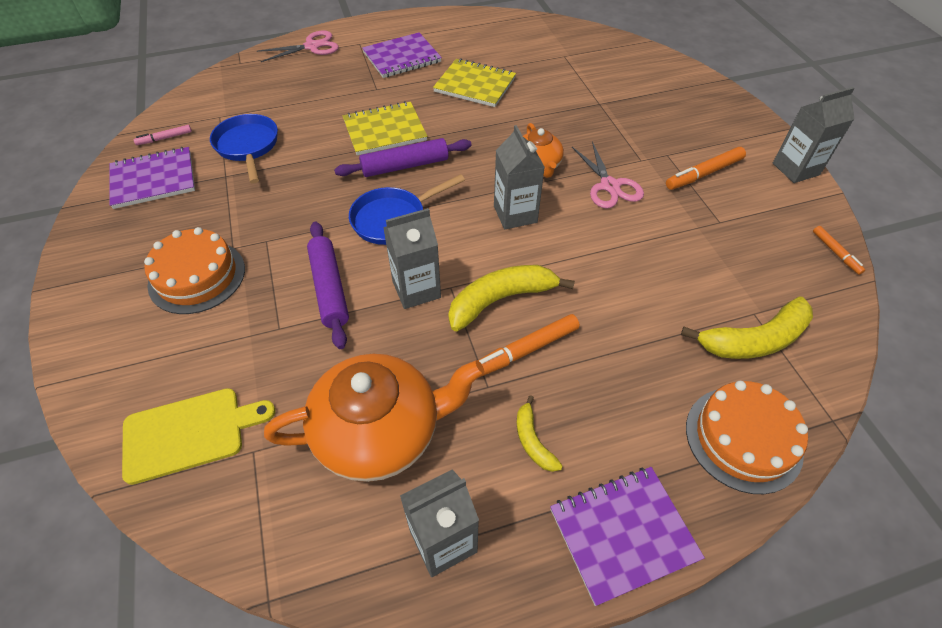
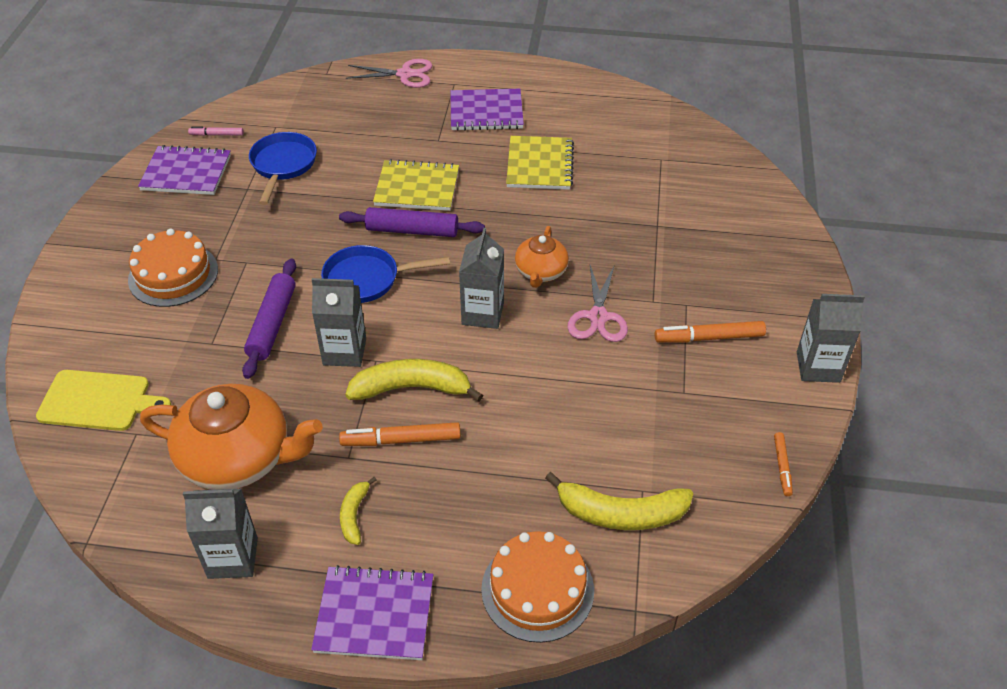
camera: 25 degrees right, 5 degrees down
(475, 85) = (540, 165): yellow notebook -> yellow notebook turned 45 degrees clockwise

